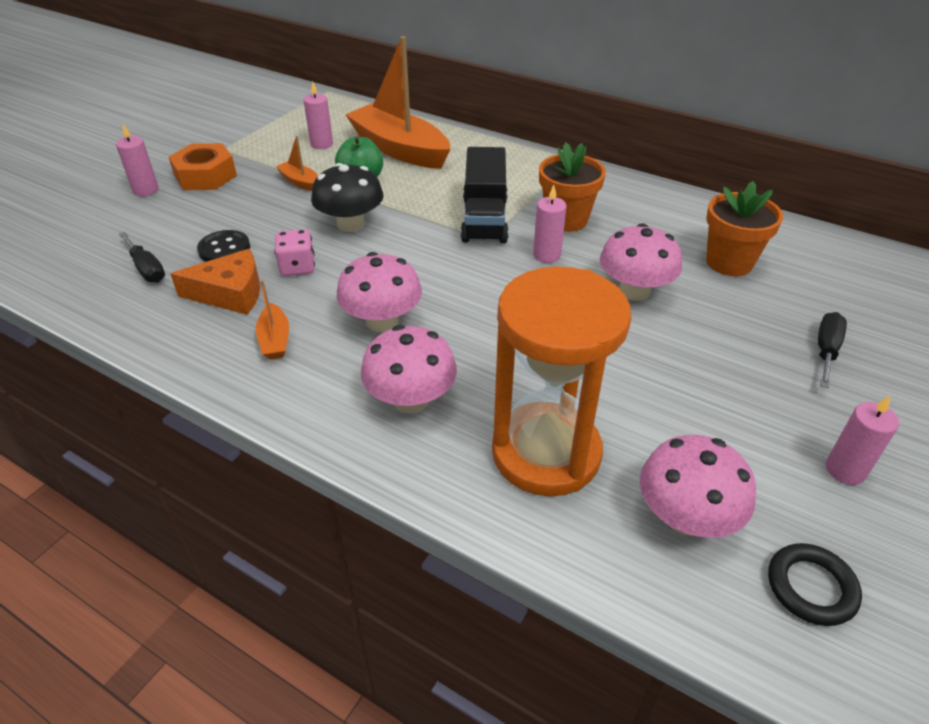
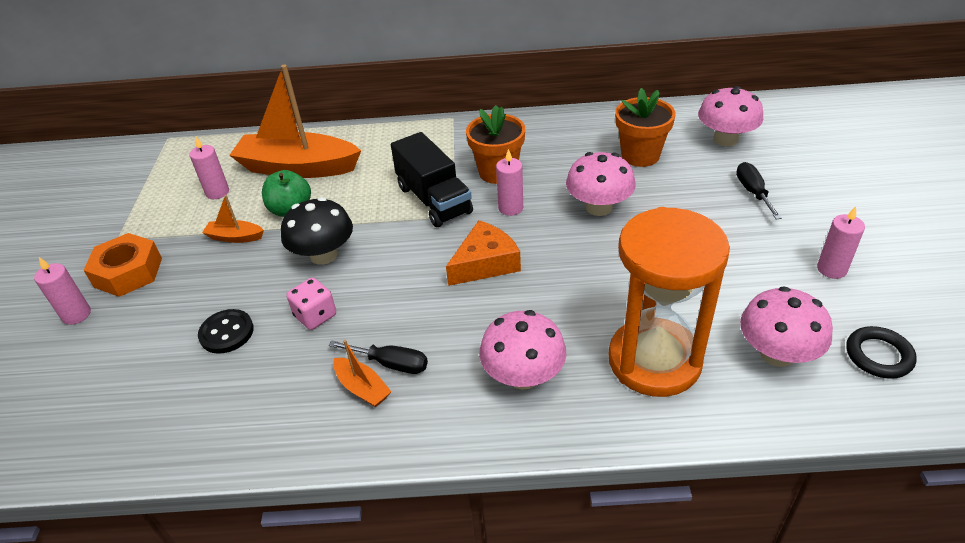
camera: 30 degrees left, 0 degrees up
(146, 269) = (166, 389): black screwdriver -> black screwdriver (391, 364)
(230, 293) = (277, 369): orange cheese -> orange cheese (485, 263)
(382, 321) = (437, 325): pink mushroom -> pink mushroom (725, 139)

